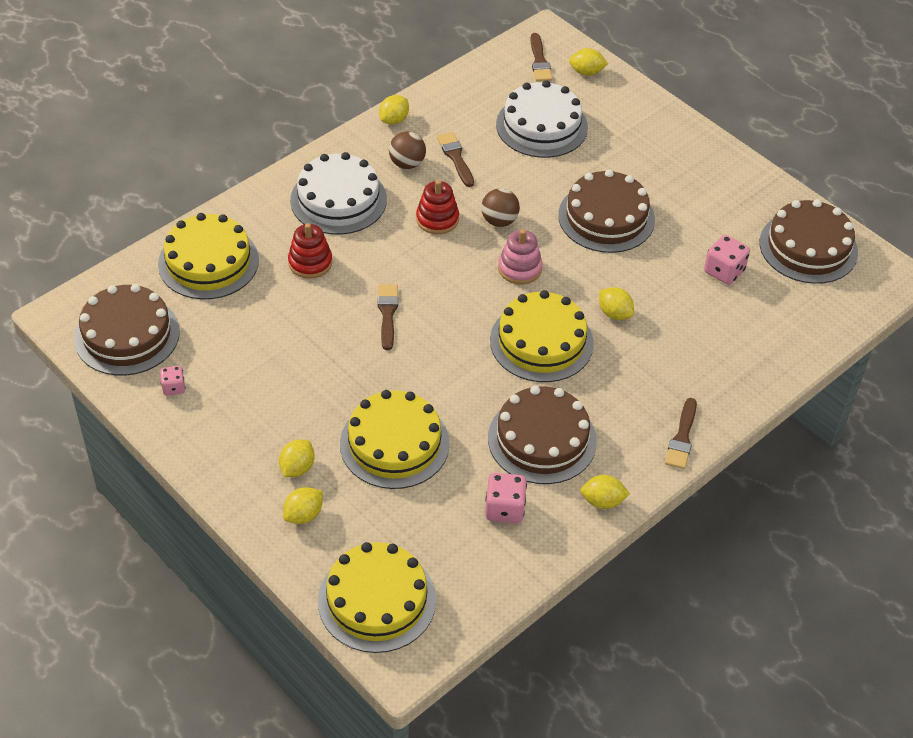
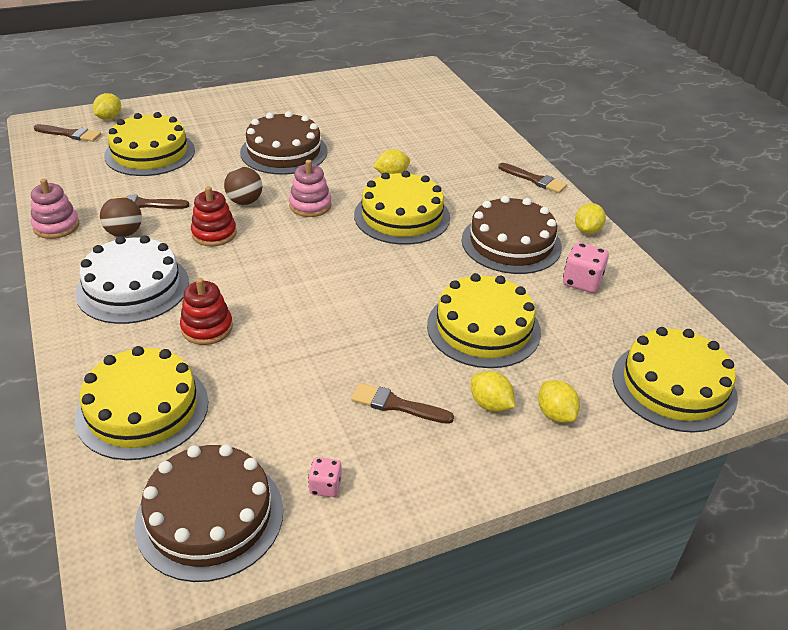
camera: 70 degrees left, 10 degrees down
(387, 313) = (314, 293): brown brush -> brown brush (396, 405)
(394, 120) = (56, 226): yellow lemon -> pink stacking toy
(541, 126) = (150, 153): white cake -> yellow cake
(724, 271) = (378, 121): pink dice -> none
(808, 247) = (377, 86): brown cake -> none

